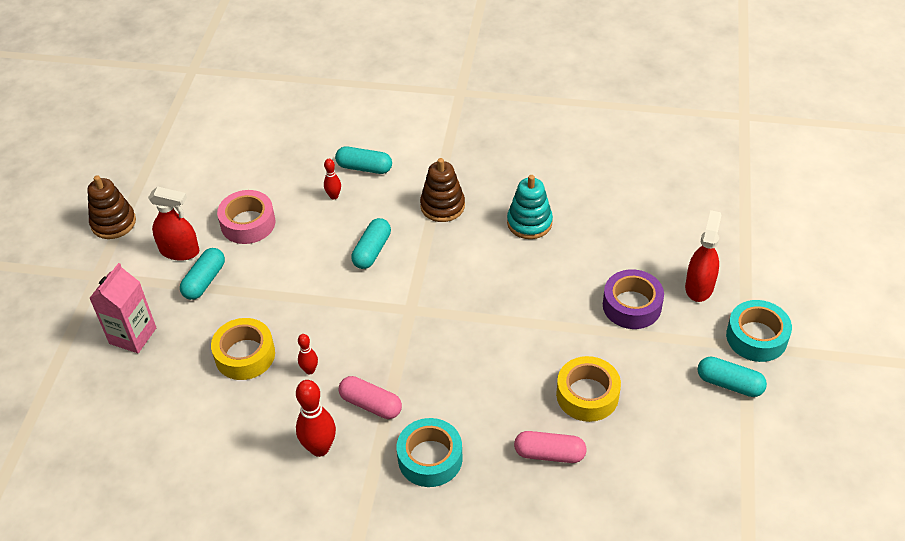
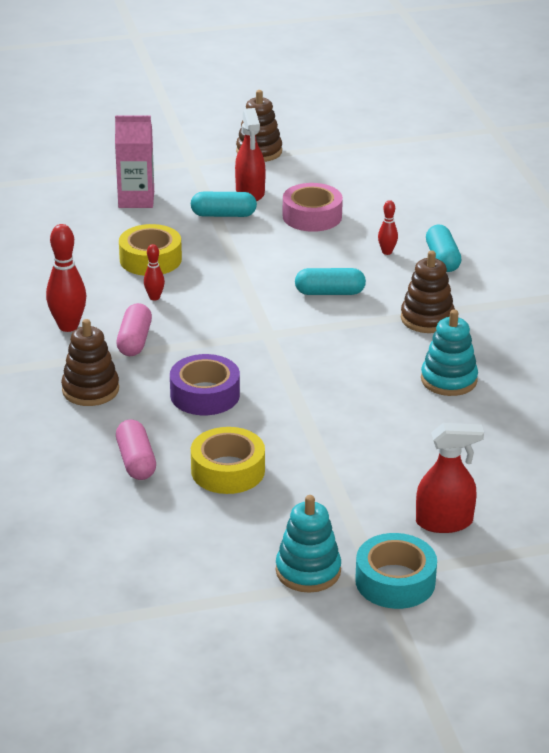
camera: 65 degrees right, 15 degrees down
(430, 458) = (90, 390): turquoise tape -> brown stacking toy
(632, 305) = (377, 477): purple tape -> purple tape (205, 394)
(729, 384) = (308, 571): turquoise capsule -> turquoise stacking toy

